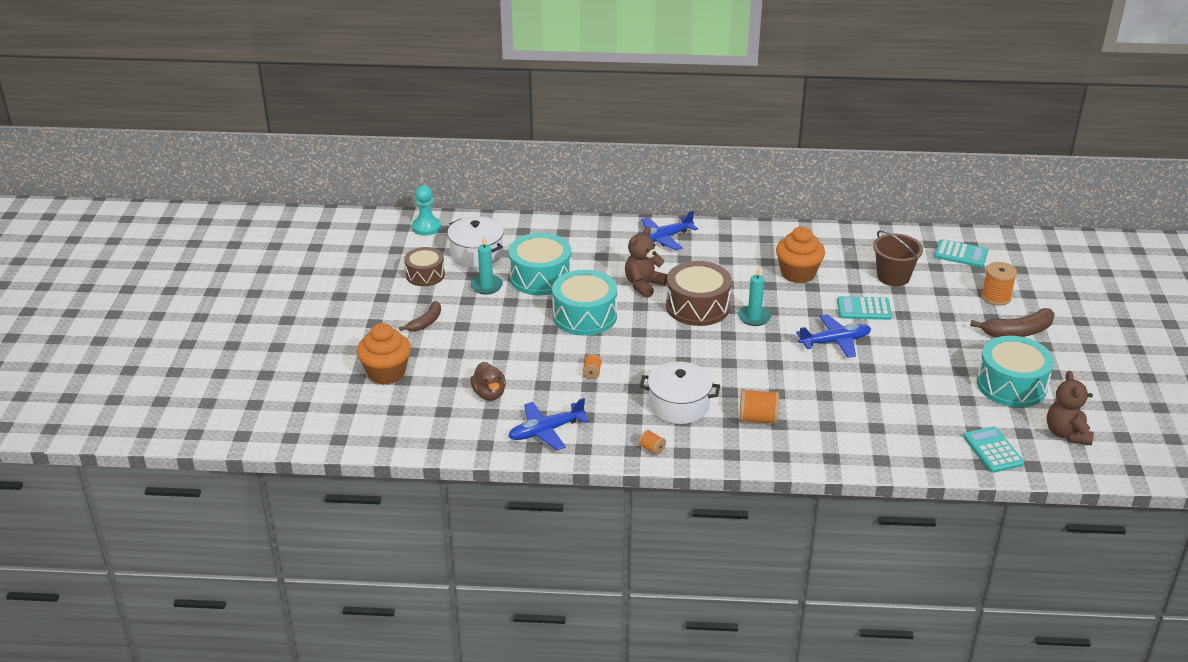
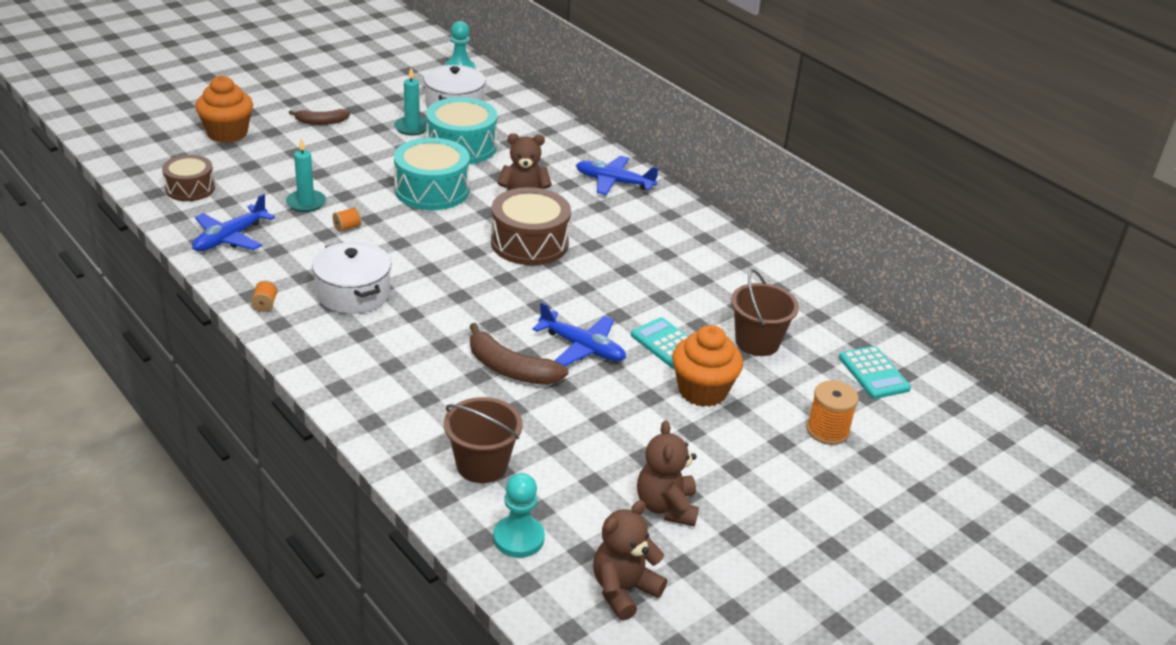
camera: 45 degrees right, 0 degrees up
(425, 275) = (389, 95): brown drum -> brown drum (190, 188)
(489, 394) = (253, 190): brown duck -> none
(546, 431) = (230, 238): blue plane -> blue plane turned 75 degrees counterclockwise
(754, 317) = (556, 281): turquoise candle -> turquoise candle (306, 203)
(758, 419) = (385, 348): orange spool -> none
(798, 274) = (671, 279): orange cupcake -> orange cupcake (702, 391)
(915, 434) = (482, 465): none -> brown bucket
(993, 450) = (518, 538): turquoise calculator -> turquoise pawn
(1011, 385) = (666, 507): turquoise drum -> brown teddy bear
(1018, 332) = (781, 473): brown banana -> brown banana (510, 369)

